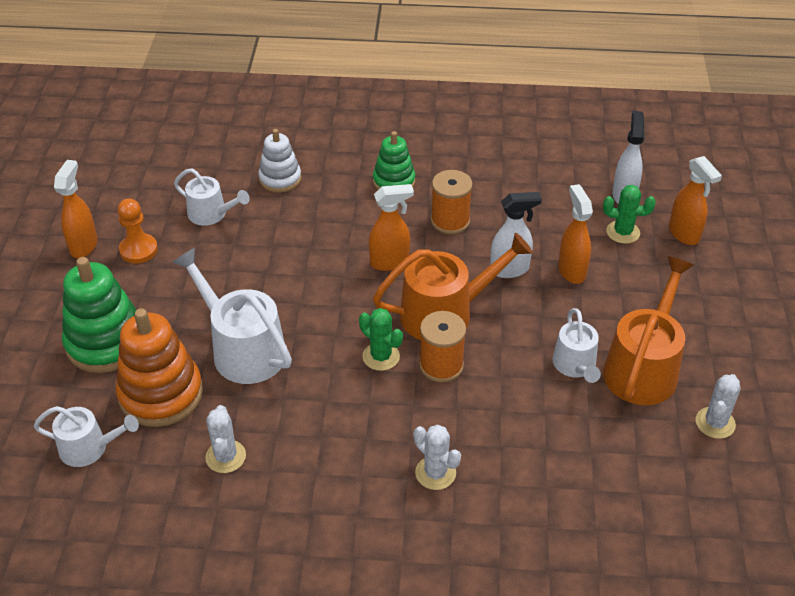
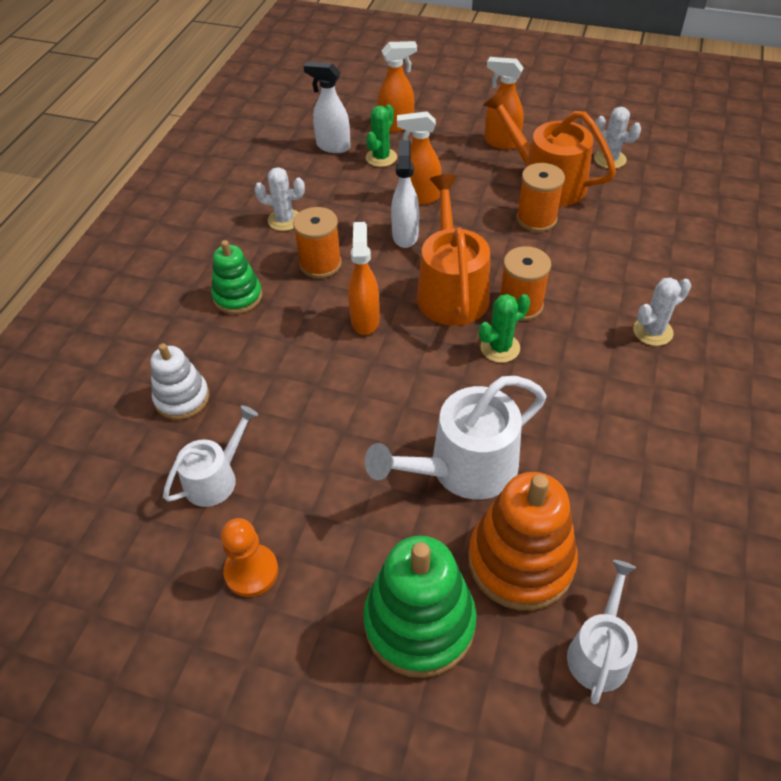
camera: 75 degrees left, 5 degrees up
(84, 245) = (214, 646): orange spray bottle -> orange spray bottle (501, 142)
(225, 456) = (622, 501): white cactus -> white cactus (284, 220)
(575, 365) = (536, 219): white watering can -> orange spool

